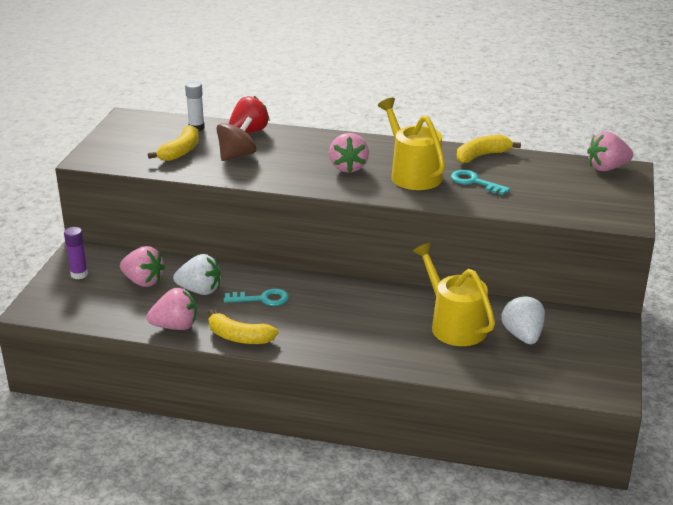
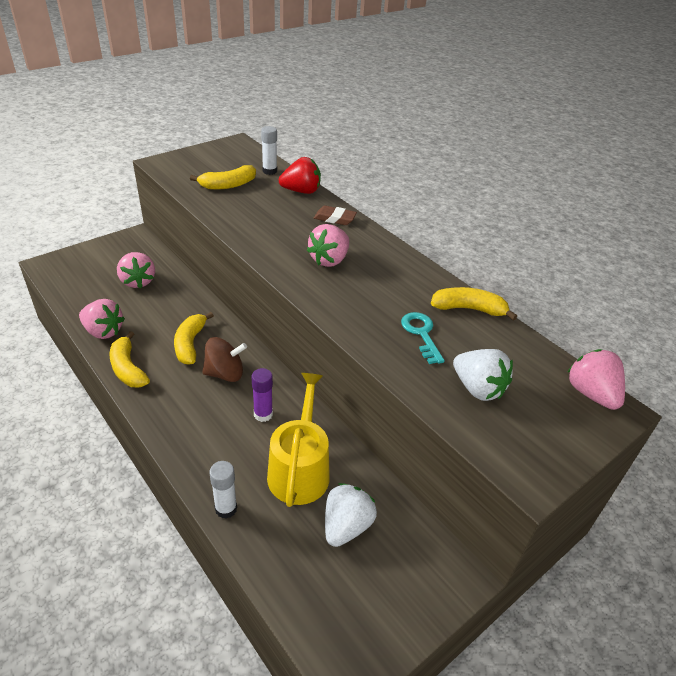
camera: 35 degrees right, 10 degrees up
(79, 274) = (110, 254): purple glue stick -> purple glue stick (263, 414)
(200, 290) = (161, 310): white strawberry -> white strawberry (478, 388)
(237, 155) = (261, 207): brown spinning top -> brown spinning top (225, 373)
(262, 299) = (190, 344): turquoise key -> yellow banana
(307, 140) = (334, 218): none -> brown eraser
(412, 174) = (375, 295): yellow watering can -> none
(439, 368) = (226, 508): none -> white glue stick
(607, 168) = (591, 394): pink strawberry -> pink strawberry turned 45 degrees clockwise

